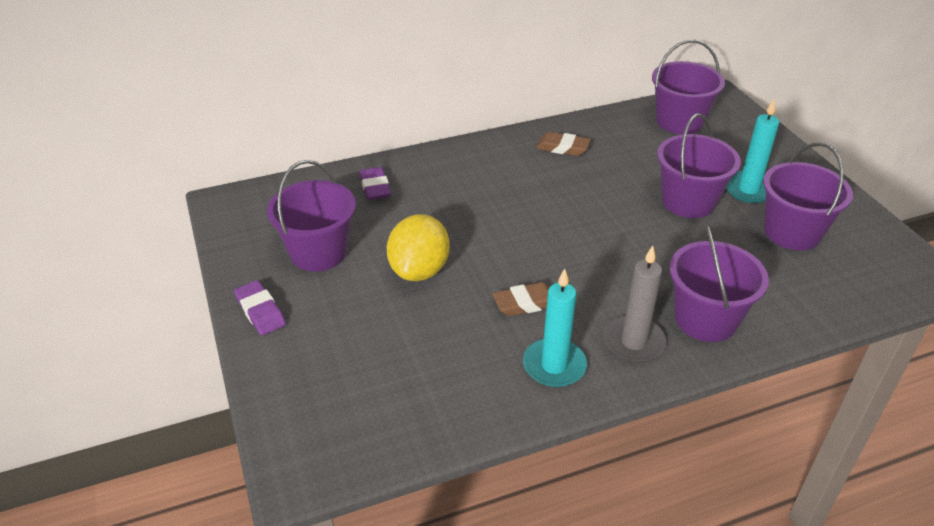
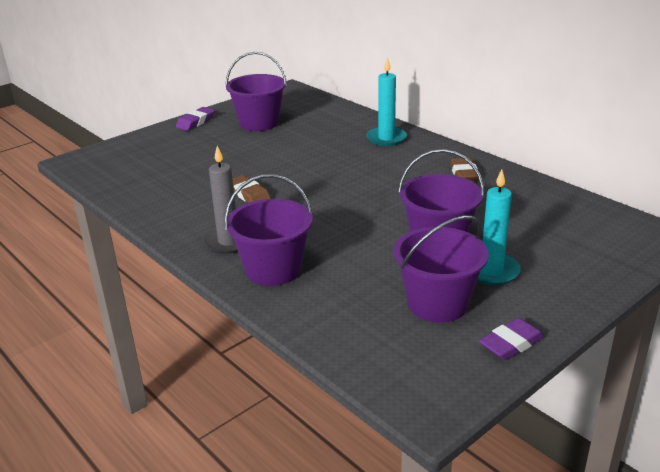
camera: 70 degrees right, 10 degrees down
(375, 187) = (341, 122): purple eraser -> purple eraser (511, 343)
(419, 270) = (261, 154): yellow lemon -> none
(554, 365) = (189, 216): turquoise candle -> turquoise candle (386, 138)
(679, 121) = (577, 219): purple bucket -> none

